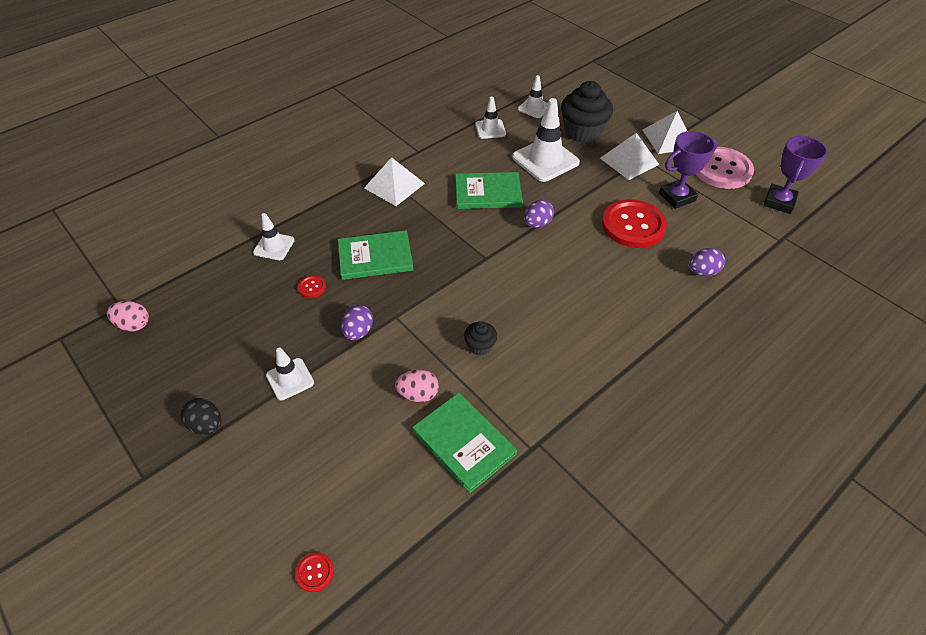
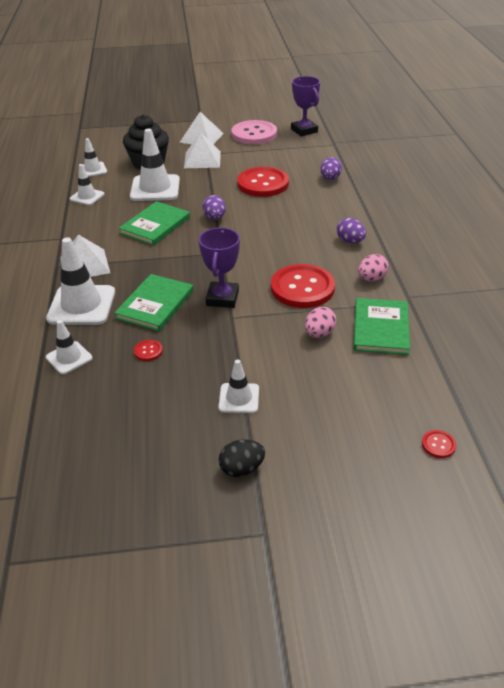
camera: 55 degrees left, 10 degrees down
(134, 325) = (58, 490): pink egg -> pink egg (371, 279)
(341, 215) = (81, 305): none -> white traffic cone
(358, 332) = (227, 342): purple egg -> purple egg (350, 241)
(464, 442) = (381, 328): green book -> green book turned 75 degrees counterclockwise
(480, 346) = (302, 288): black cupcake -> red button
(677, 197) = (258, 158): purple trophy -> purple trophy (222, 298)

